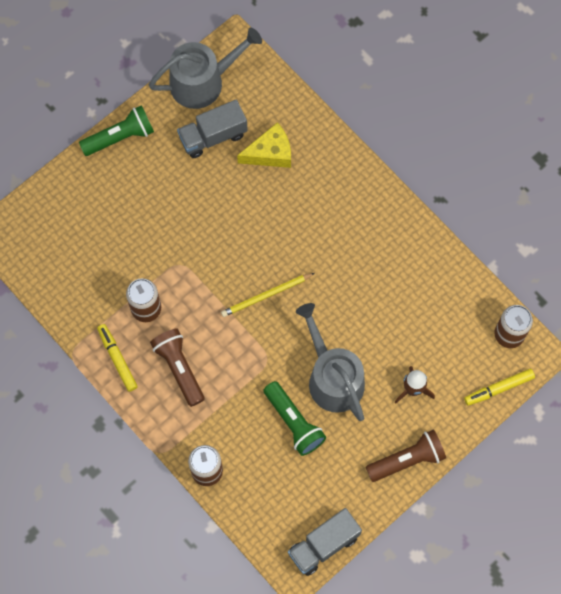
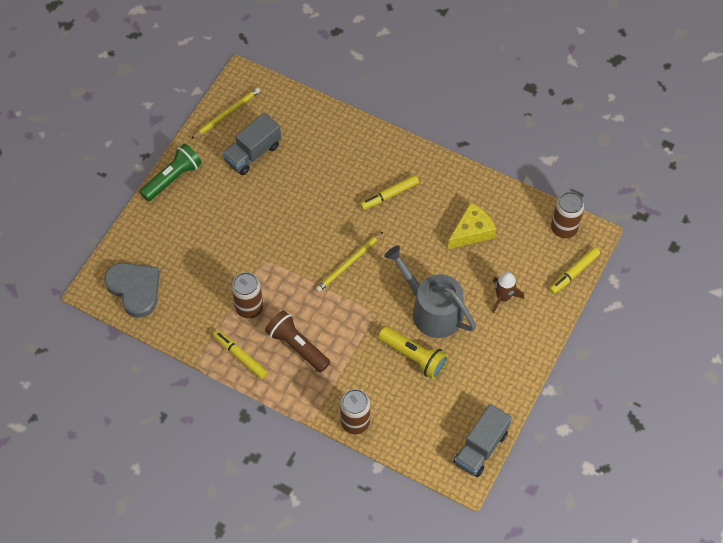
camera: 20 degrees left, 10 degrees down
(38, 248) = (135, 289): none -> grey heart
(203, 81) = (227, 114): grey watering can -> yellow pencil
(270, 153) = (306, 151): yellow cheese -> yellow cheese (471, 232)
(294, 422) = (414, 357): green flashlight -> yellow flashlight
(338, 233) = (389, 195): none -> yellow marker
(407, 460) = (522, 354): brown flashlight -> none

